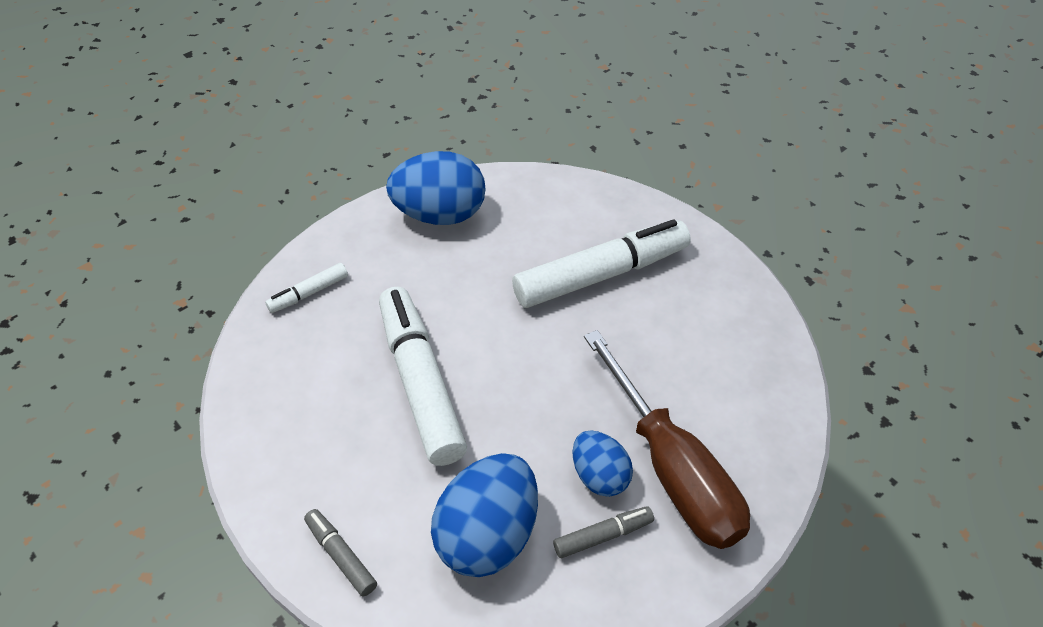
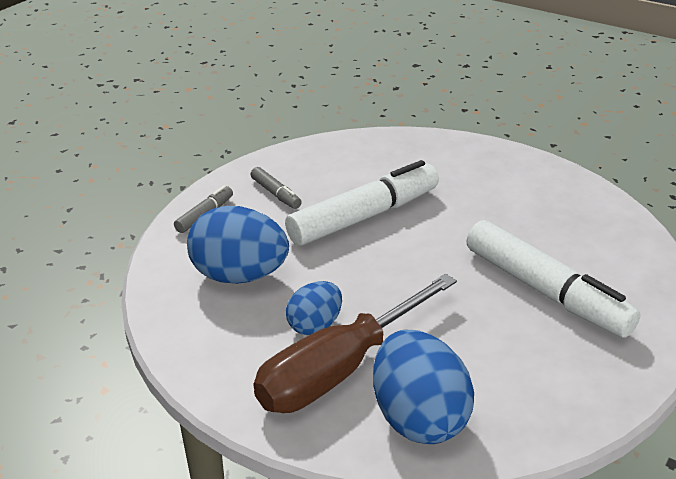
camera: 75 degrees right, 15 degrees down
(309, 293) = (420, 150): white marker -> none
(440, 214) = (548, 188): blue egg -> blue egg (419, 418)
(603, 536) = (257, 336): grey marker -> grey marker (276, 194)

